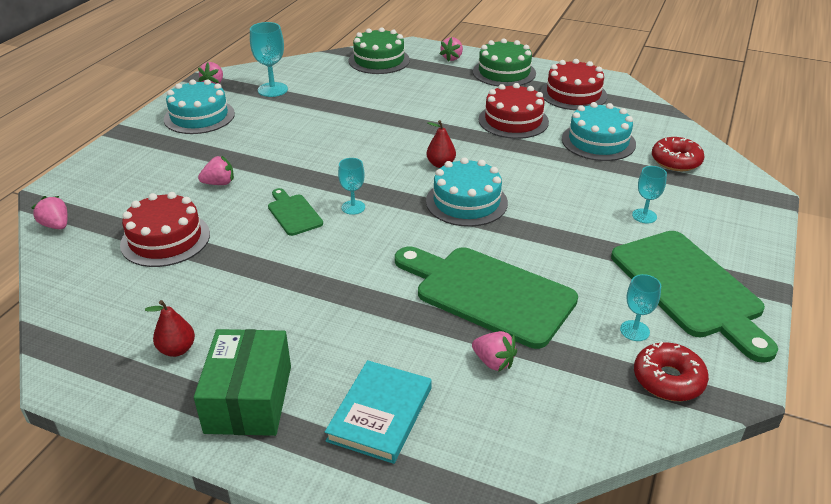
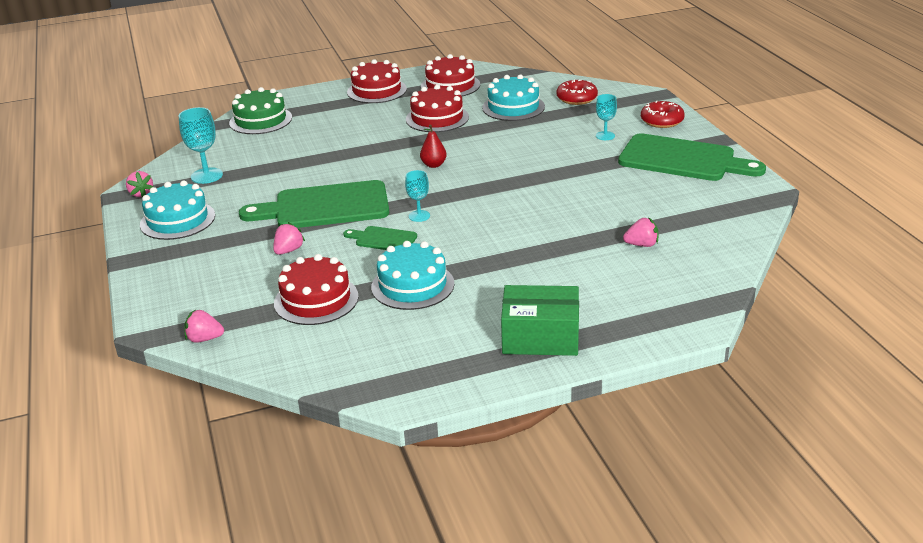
camera: 40 degrees left, 5 degrees down
(177, 349) = (449, 344): red pear -> none
(249, 399) = (540, 337): green box -> green box turned 45 degrees counterclockwise
(380, 414) = (624, 299): turquoise book -> none
(452, 58) = (319, 96): pink strawberry -> none
(466, 202) = (489, 177): turquoise cake -> turquoise cake (412, 285)
(488, 293) = (584, 216): green cutting board -> green cutting board (325, 207)
(504, 72) = (377, 90): green cake -> red cake
(634, 331) = (686, 193): turquoise goblet -> none
(668, 379) = (734, 205): red donut -> red donut (662, 121)

